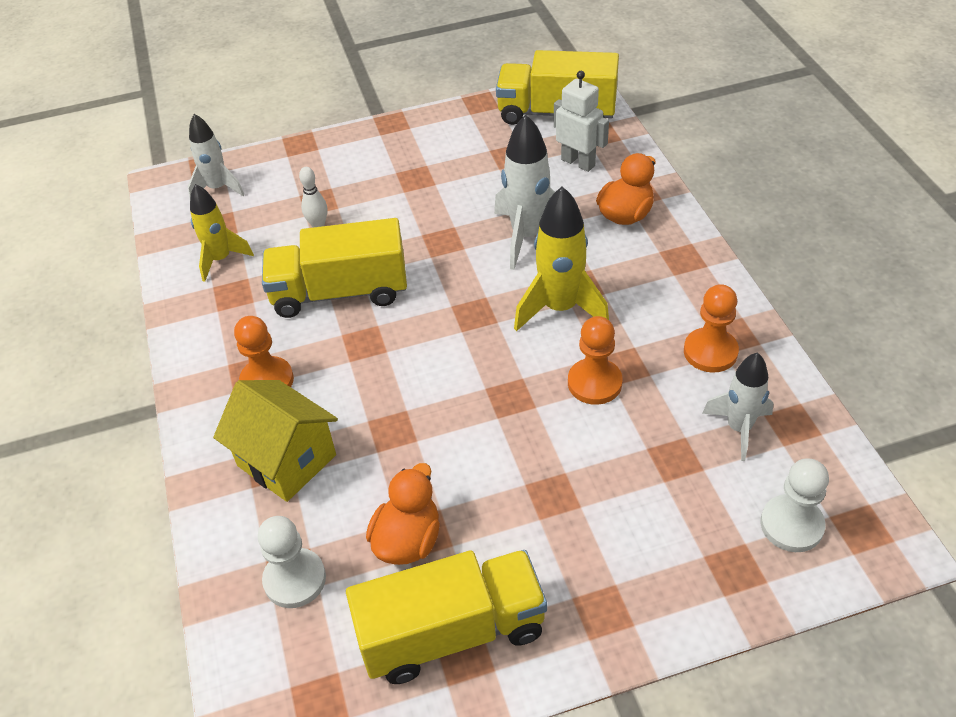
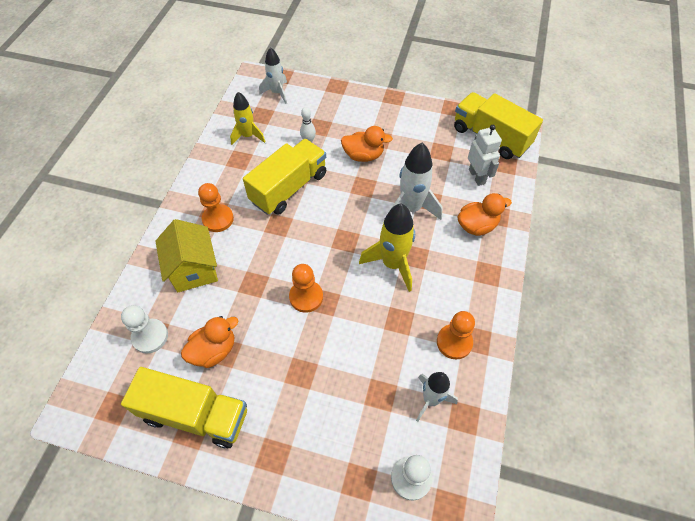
camera: 30 degrees right, 10 degrees up
(340, 292) = (289, 188): yellow truck -> yellow truck turned 105 degrees clockwise
(411, 206) = (363, 155): none -> orange duck
(594, 383) = (374, 321): orange pawn -> orange pawn (306, 297)

